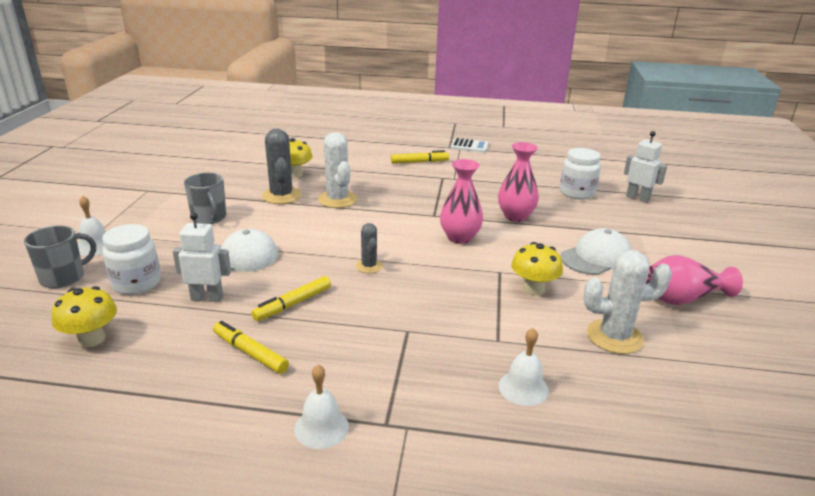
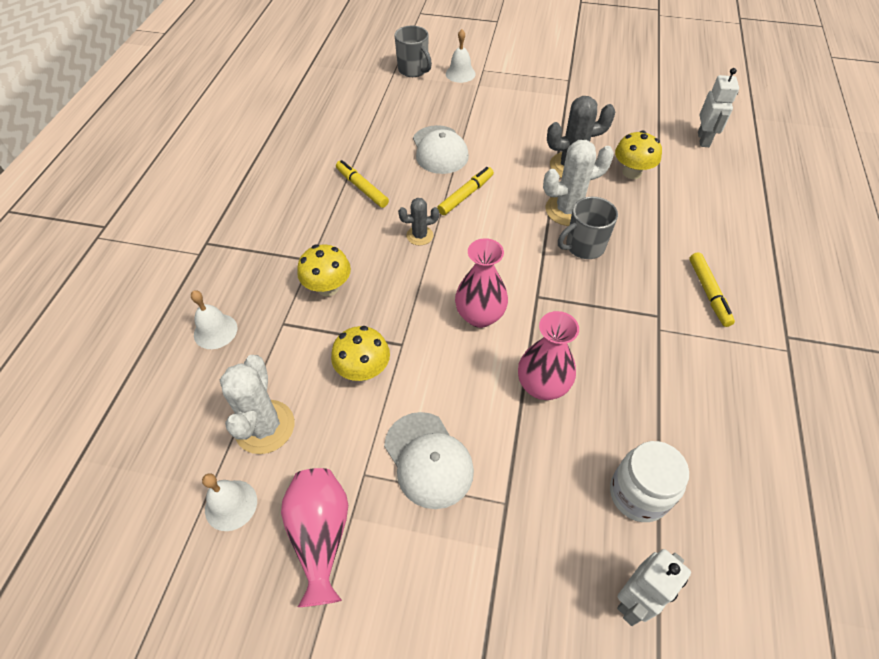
camera: 95 degrees right, 25 degrees up
(91, 339) = (335, 98): yellow mushroom -> yellow mushroom (328, 287)
(136, 283) = (402, 103): white jar -> none
(207, 298) = (377, 141): white robot -> white robot (703, 139)
(209, 218) = (514, 124): grey mug -> grey mug (583, 246)
(250, 353) = (302, 170): yellow marker -> yellow marker (465, 195)
(321, 427) = (214, 210): white bell -> white bell (231, 505)
(469, 146) = (803, 365): white calculator -> none

